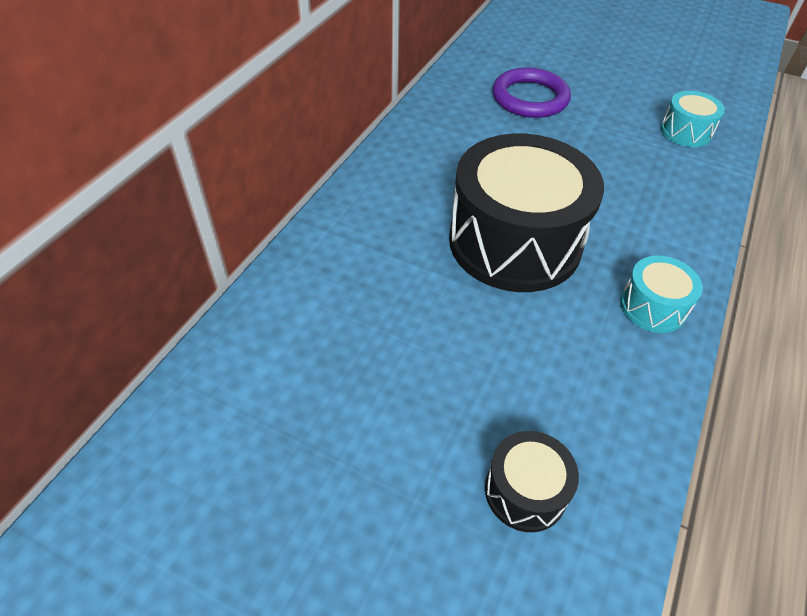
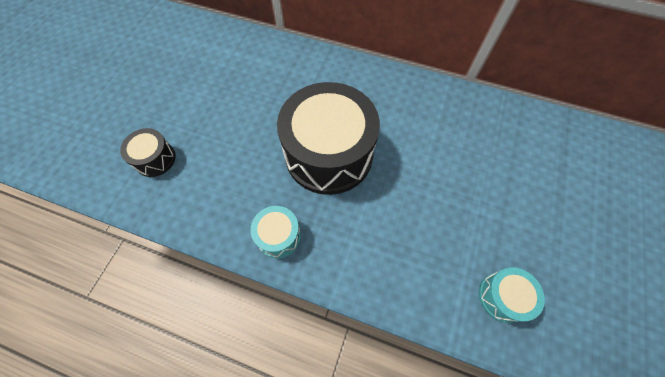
camera: 85 degrees right, 15 degrees up
(530, 98) = (506, 165): purple ring -> none

